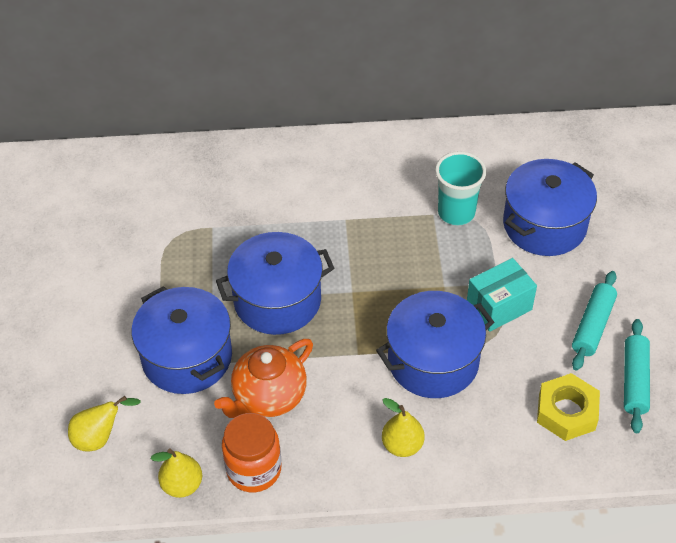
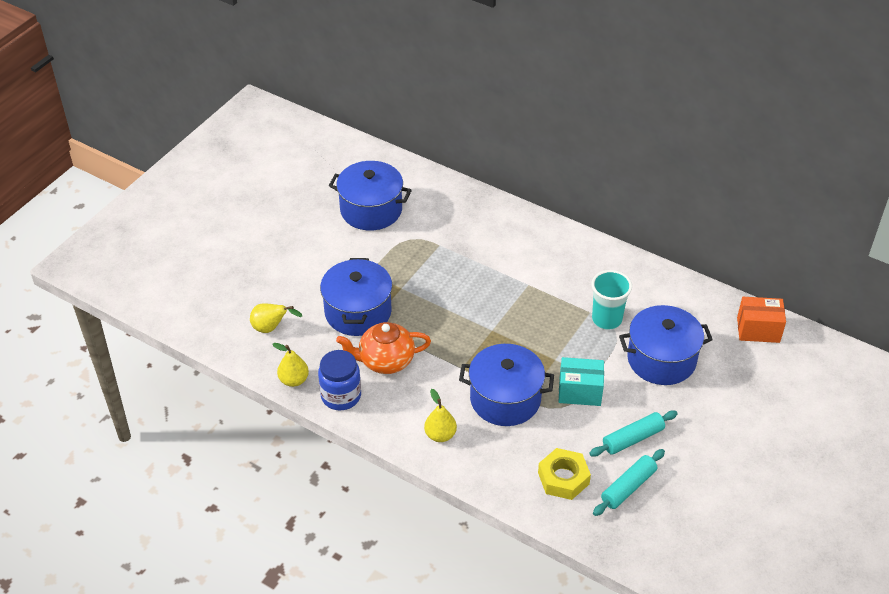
camera: 35 degrees right, 5 degrees down
(254, 469) = (341, 396): orange jar -> blue jar
(277, 300) = (441, 309): blue pot -> blue pot (371, 210)
(603, 143) = (758, 330): none -> orange box

